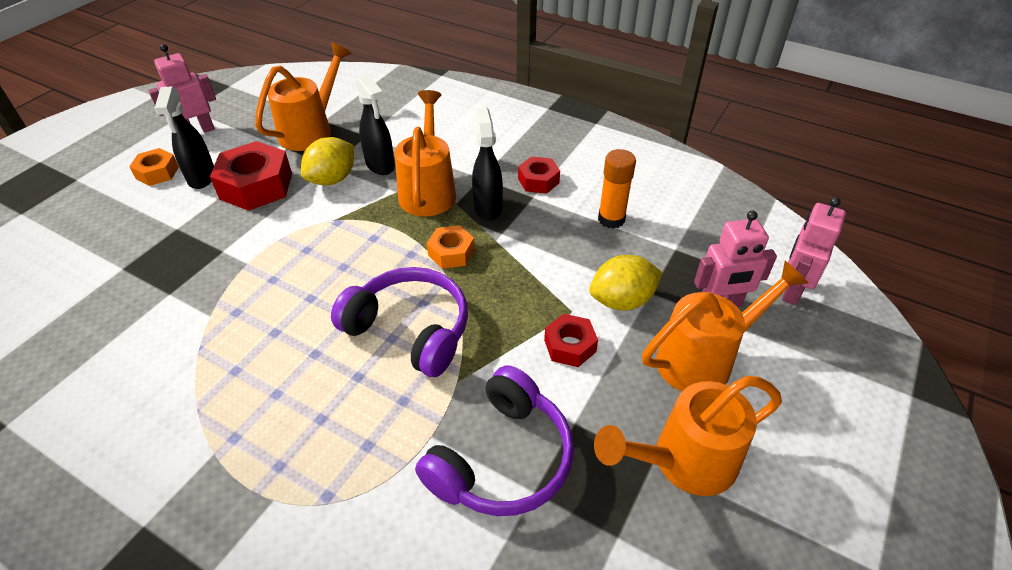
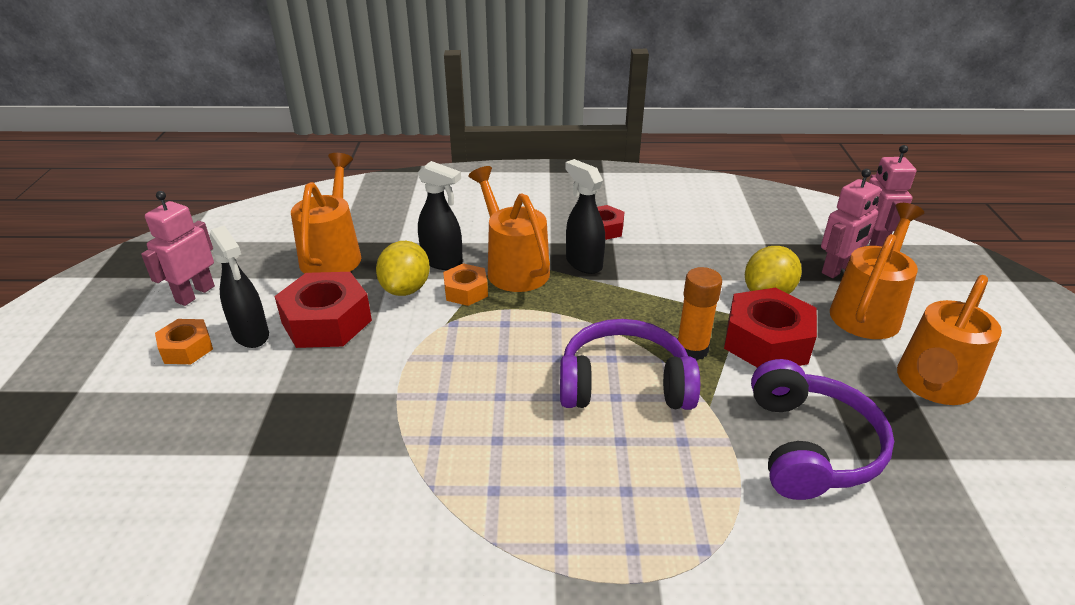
camera: 30 degrees left, 10 degrees down
(451, 253) = (591, 309): orange nut -> orange nut (466, 291)
(570, 346) = (766, 341): red nut -> red nut, size x1.77
(611, 219) = (694, 238): orange glue stick -> orange glue stick (692, 349)

